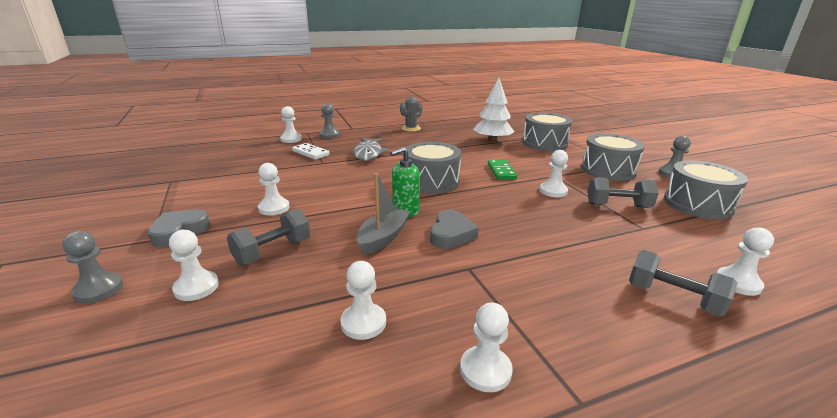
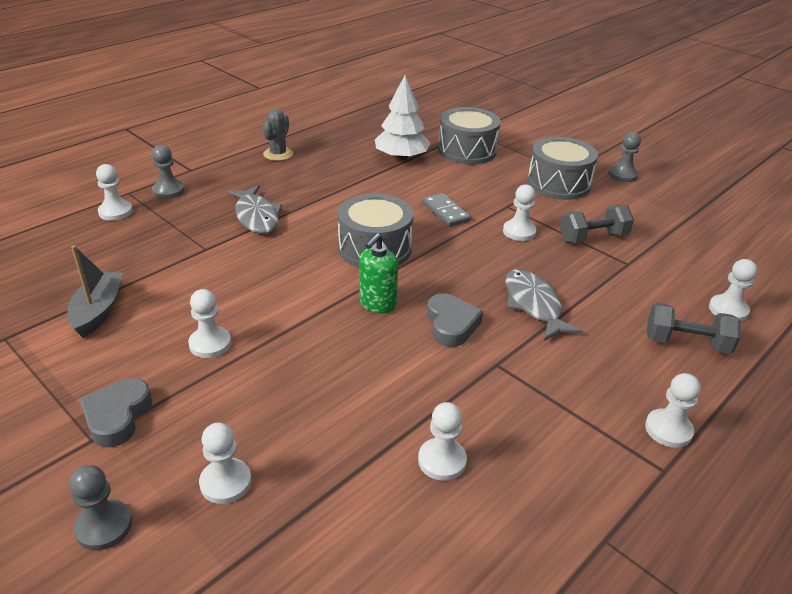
camera: 25 degrees left, 10 degrees up
(273, 251) = (270, 408): grey dumbbell -> none
(310, 153) = (172, 234): white domino -> none
(383, 237) = (382, 350): grey boat -> grey boat (98, 311)
(485, 370) = (578, 468): white pawn -> white pawn (668, 430)
(501, 171) = (445, 212): green domino -> grey domino
(532, 237) = (533, 305): none -> grey fish
(697, 204) = (663, 217): grey drum -> none

